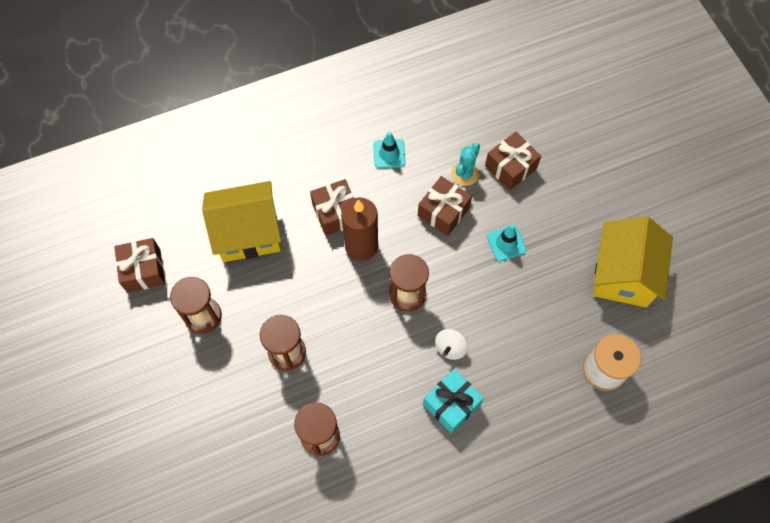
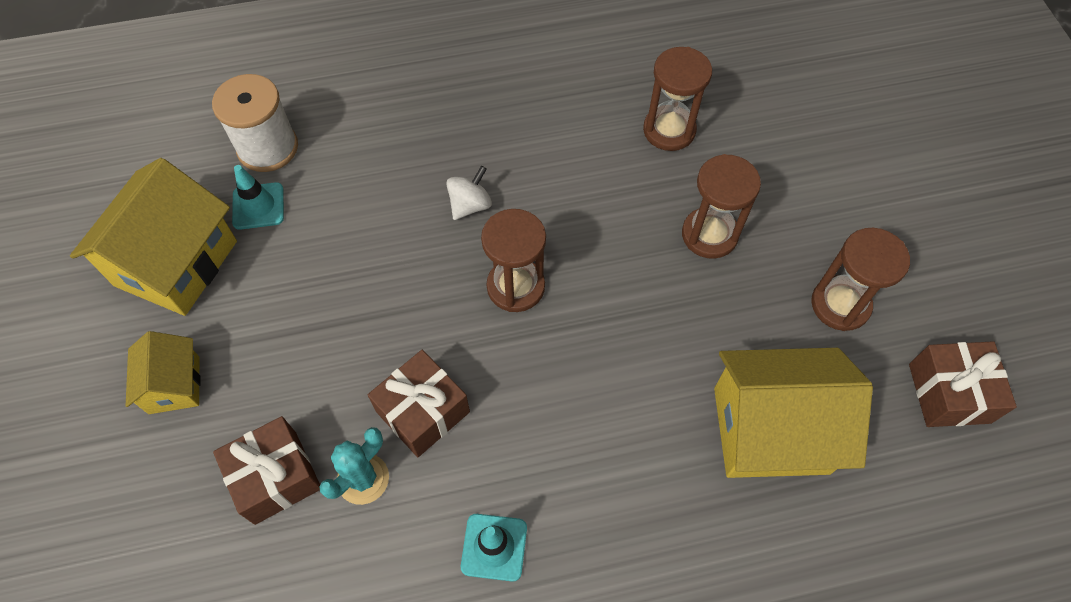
camera: 170 degrees left, 5 degrees down
(336, 213) = (612, 441): brown gift -> none
(361, 246) = (576, 374): brown candle -> none
(451, 404) = (487, 139): turquoise gift -> none
(506, 243) = (335, 340): turquoise traffic cone -> turquoise traffic cone (258, 206)
(586, 204) = (174, 385): none -> yellow house

